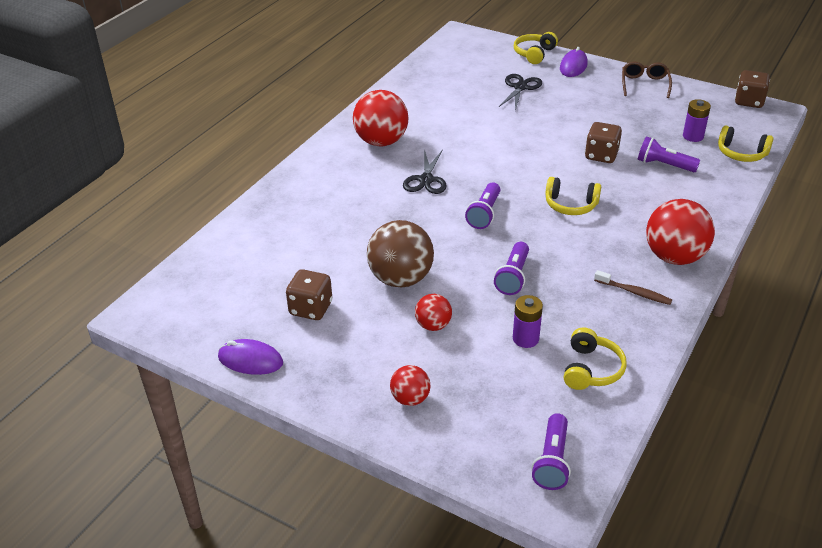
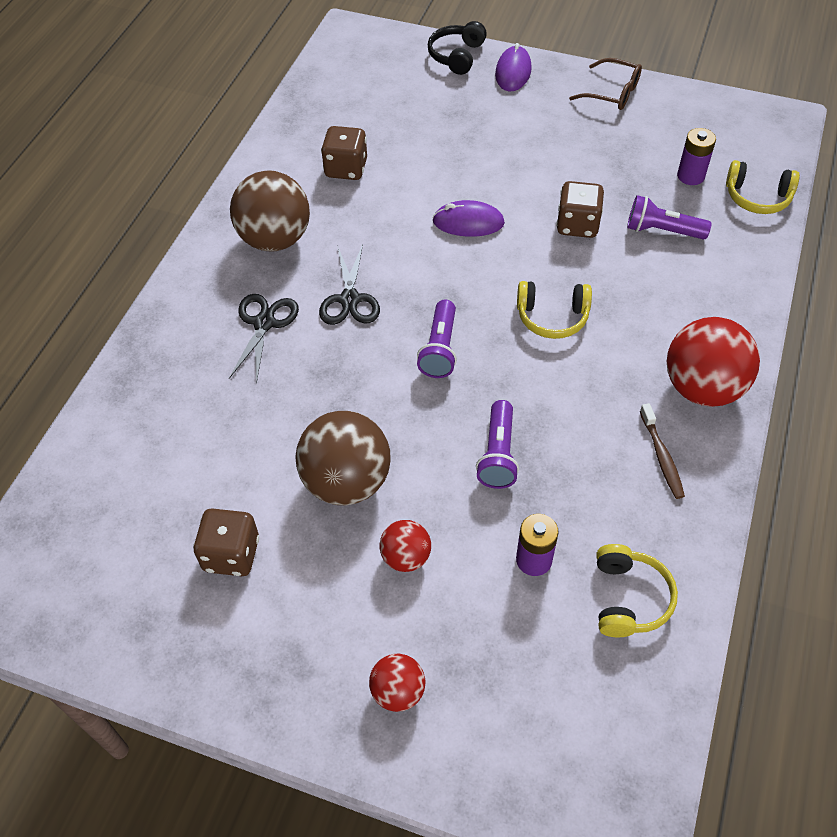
camera: 10 degrees left, 15 degrees up
(250, 360) = (163, 661): purple mouse -> purple mouse (468, 222)
(381, 141) = (275, 239): red ball -> brown ball
(520, 87) = (448, 118): black scissors -> black scissors (264, 323)
(534, 54) = (457, 56): yellow headphones -> black headphones
(552, 461) = (605, 765): purple flashlight -> none
(634, 292) = (661, 457): brown toothbrush -> brown toothbrush turned 60 degrees clockwise
(644, 84) = (612, 93): brown glasses -> brown glasses turned 120 degrees clockwise
(749, 101) = (752, 107): brown dice -> brown dice (346, 168)

